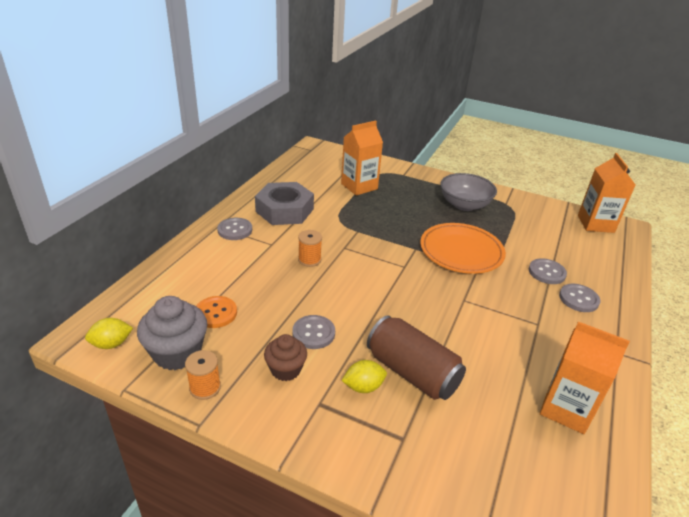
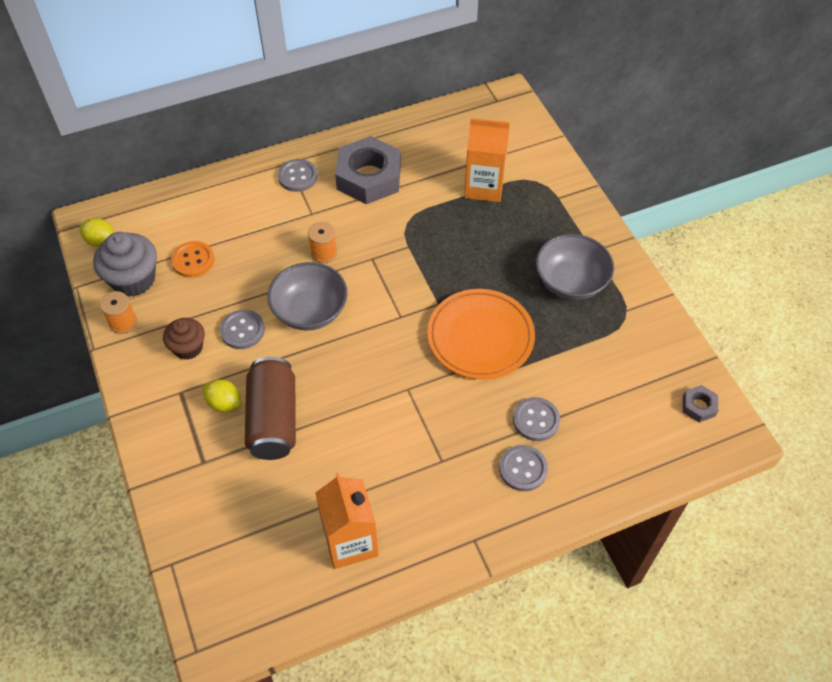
camera: 45 degrees right, 20 degrees up
(345, 295) = (310, 311): none -> grey bowl
(595, 224) = (698, 406): orange carton -> grey nut

